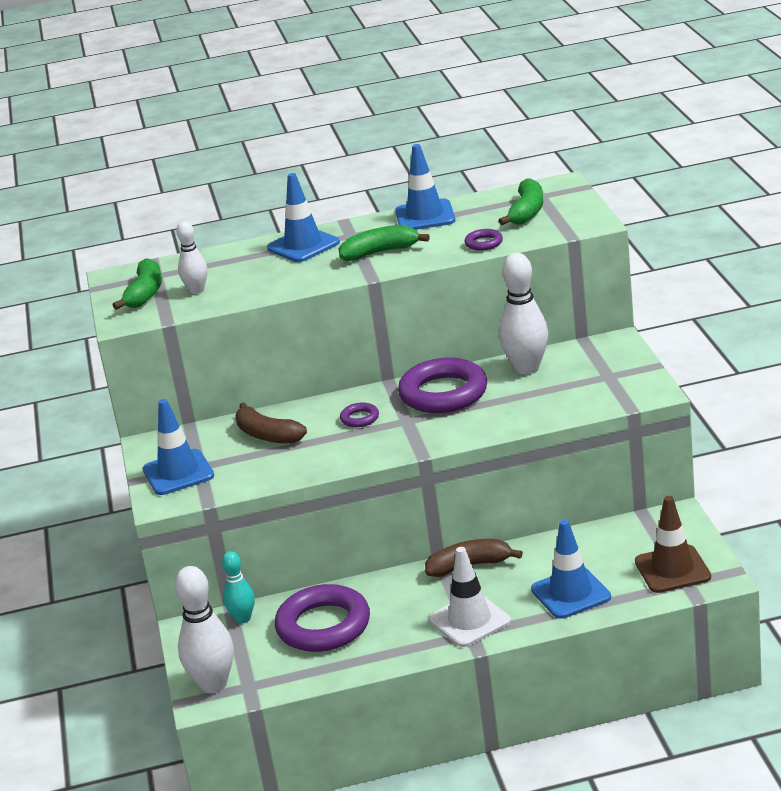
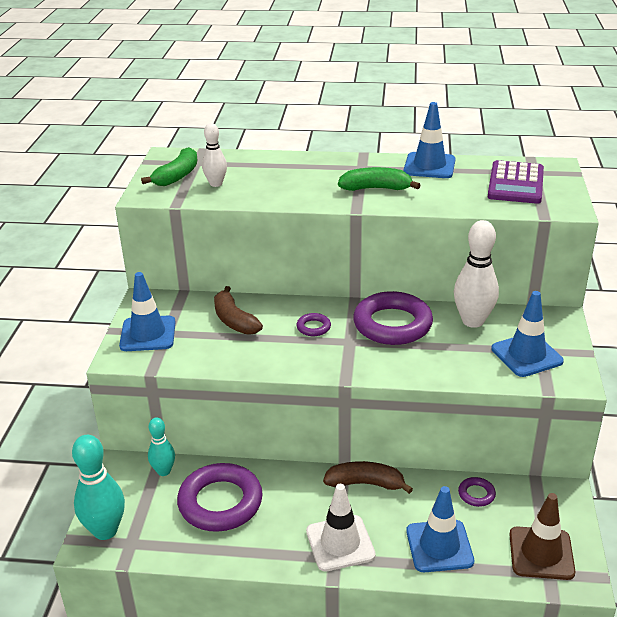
camera: 15 degrees right, 5 degrees up
(213, 684) = (105, 530): white bowling pin -> turquoise bowling pin
(303, 245) = (320, 167): blue traffic cone -> blue traffic cone (526, 355)
(484, 243) = (465, 203): purple ring -> purple ring (476, 494)
(526, 212) = (515, 183): green banana -> purple calculator

